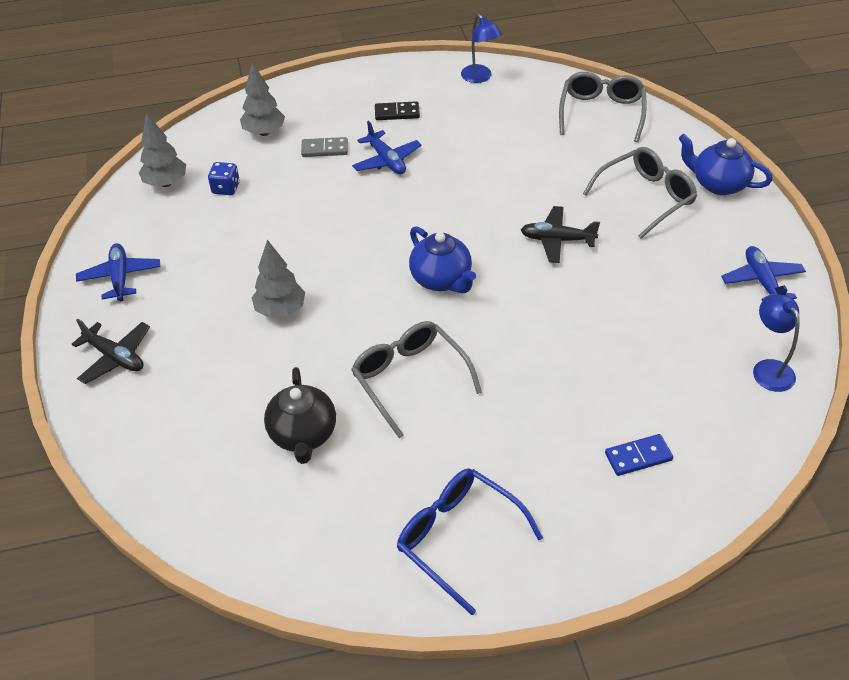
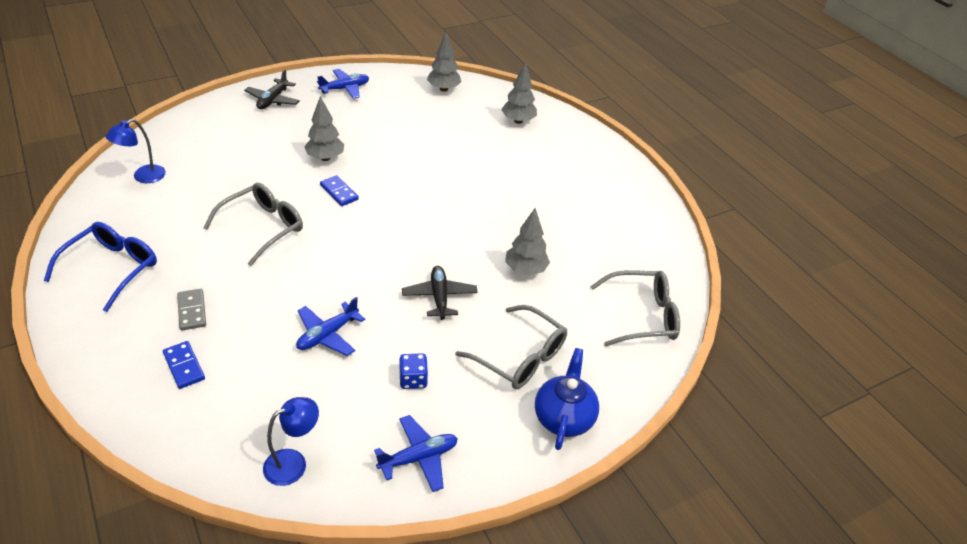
camera: 70 degrees right, 5 degrees down
(226, 188) = (447, 114): blue dice -> blue dice (413, 379)
(303, 435) = (208, 185): black teapot -> none
(324, 149) = (510, 152): grey domino -> grey domino (192, 311)
(358, 303) = (339, 192): none -> blue domino
(386, 160) = (509, 185): blue plane -> blue plane (327, 335)
(397, 113) = (575, 183): black domino -> none
(441, 280) = (373, 232): blue teapot -> none
(480, 77) = (653, 226): blue lamp -> blue lamp (143, 177)
(527, 173) = (525, 270): none -> grey tree

